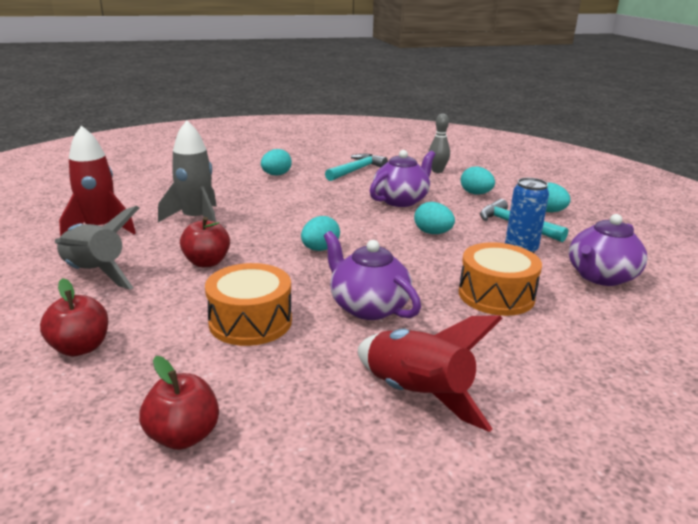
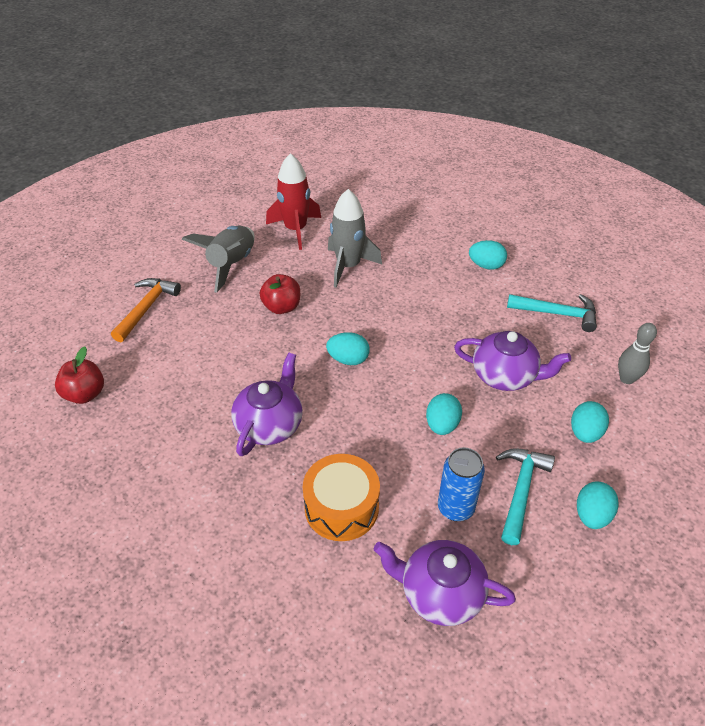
camera: 65 degrees right, 20 degrees up
(80, 347) = (146, 308): red apple -> orange hammer
(250, 321) = (213, 368): orange drum -> none
(416, 395) = (166, 491): red rocket -> none

